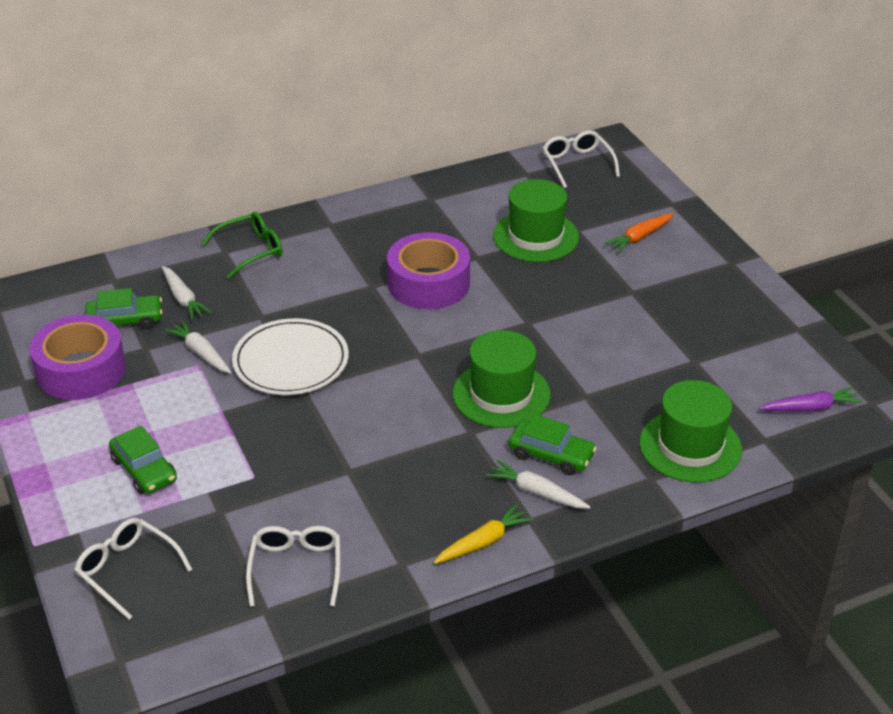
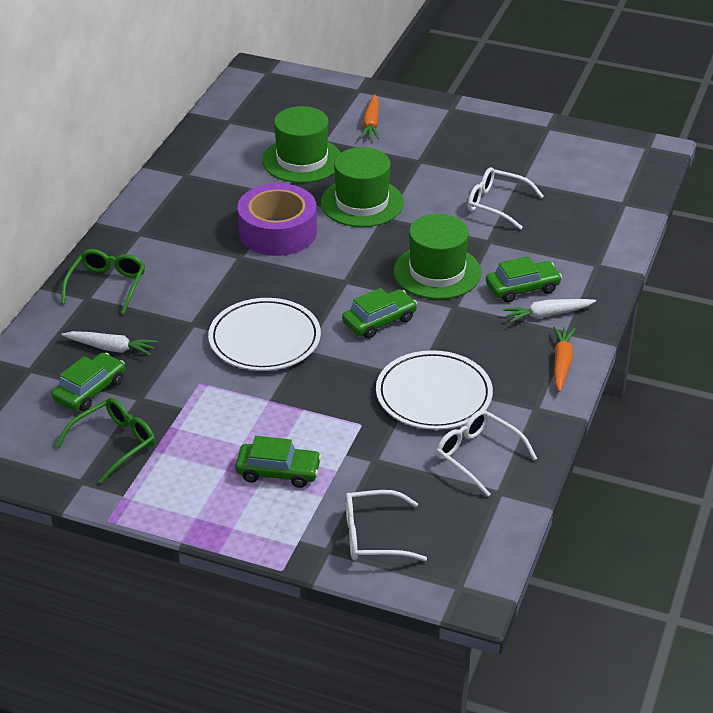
camera: 45 degrees left, 0 degrees up
(81, 370) = (114, 443): purple tape -> green glasses
(201, 353) = (189, 374): white carrot -> none
(341, 493) = (434, 395): none -> white plate
(394, 404) = (379, 321): none -> green car
(483, 542) = (562, 363): yellow carrot -> orange carrot
(577, 164) = (254, 96): white glasses -> white glasses (496, 204)
(690, 446) = (590, 232): green hat -> green hat (362, 203)
(810, 408) = (621, 170): purple carrot -> none

